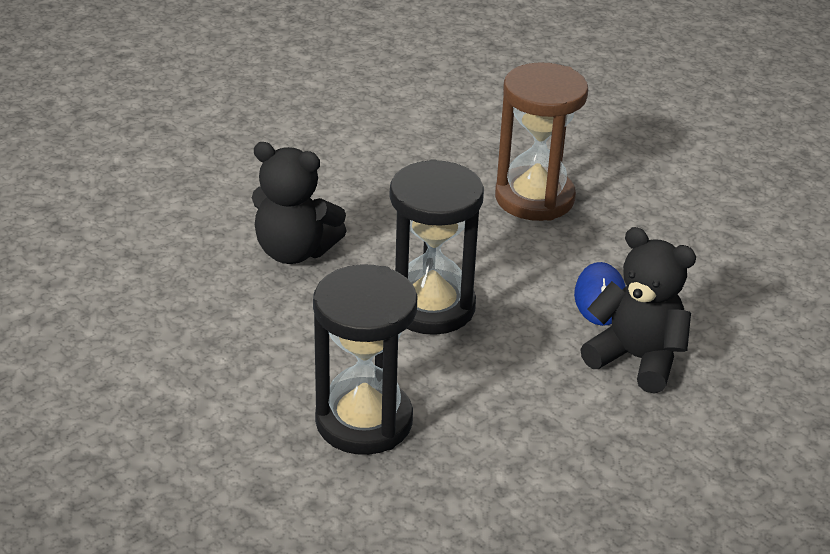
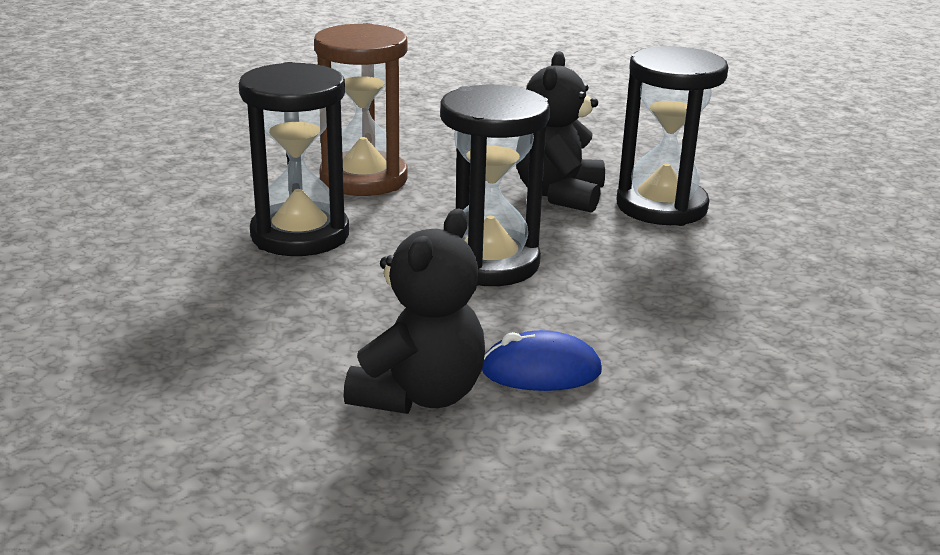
camera: 85 degrees right, 10 degrees down
(329, 199) = (661, 207): none -> black hourglass
(534, 198) = (746, 326): brown hourglass -> brown hourglass (363, 179)

